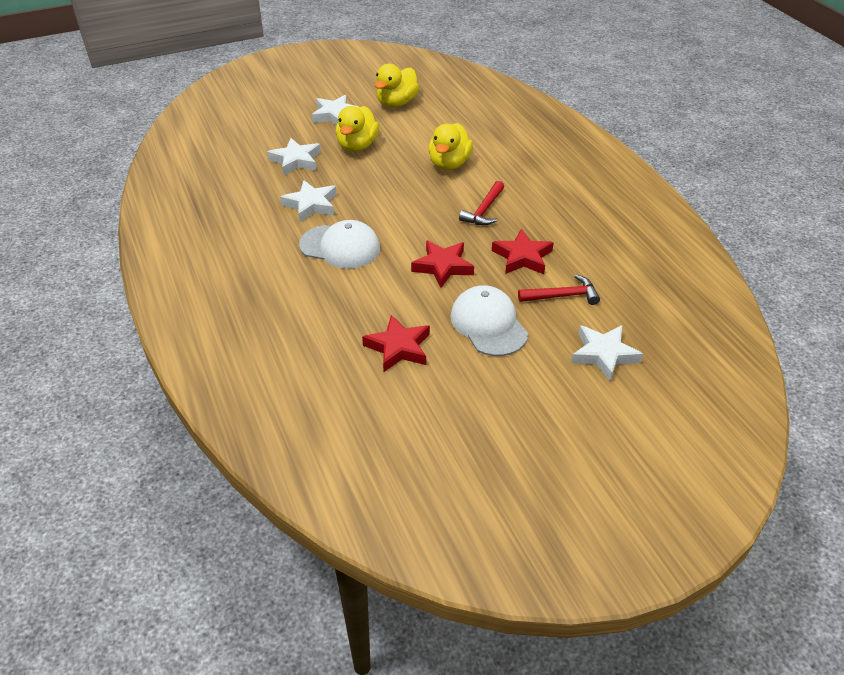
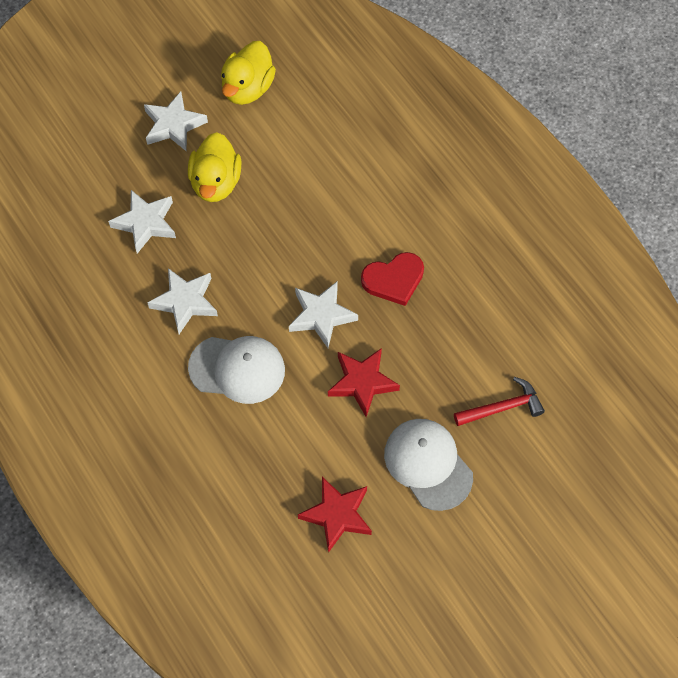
camera: 10 degrees left, 20 degrees up
(449, 164) = (337, 200): yellow duck -> none
(484, 210) = (394, 280): red hammer -> red heart
(522, 257) = (450, 352): red star -> none
(604, 355) = (556, 488): white star -> white star (321, 316)

